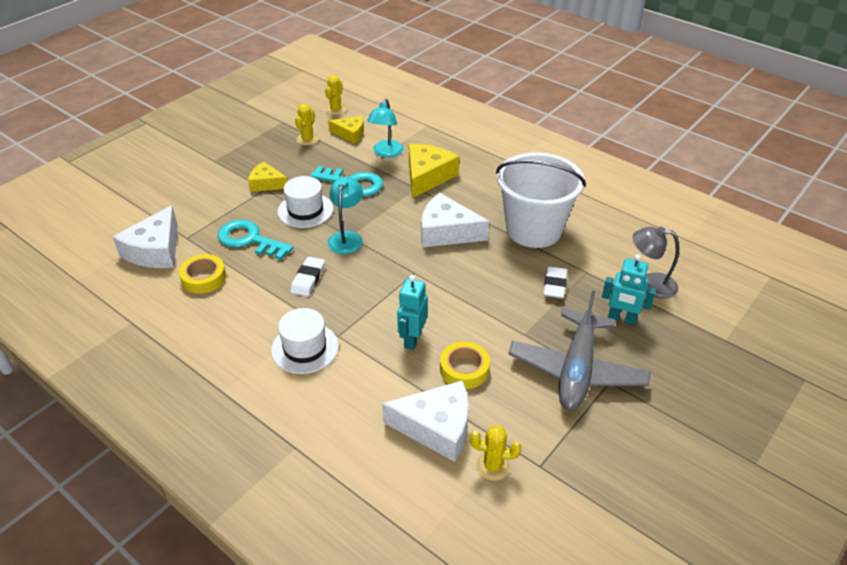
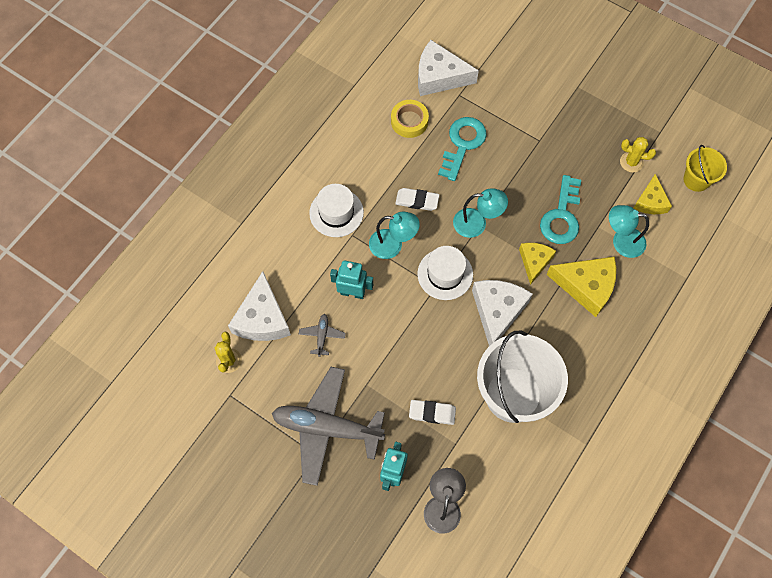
camera: 85 degrees right, 25 degrees up
(266, 184) = (547, 140): yellow cheese -> yellow cheese (534, 262)
(305, 210) = (512, 181): white hat -> white hat (445, 274)
(335, 109) = (696, 180): yellow cactus -> yellow bucket
(358, 302) = (393, 245): none -> turquoise lamp
(464, 369) = (322, 336): yellow tape -> grey plane

